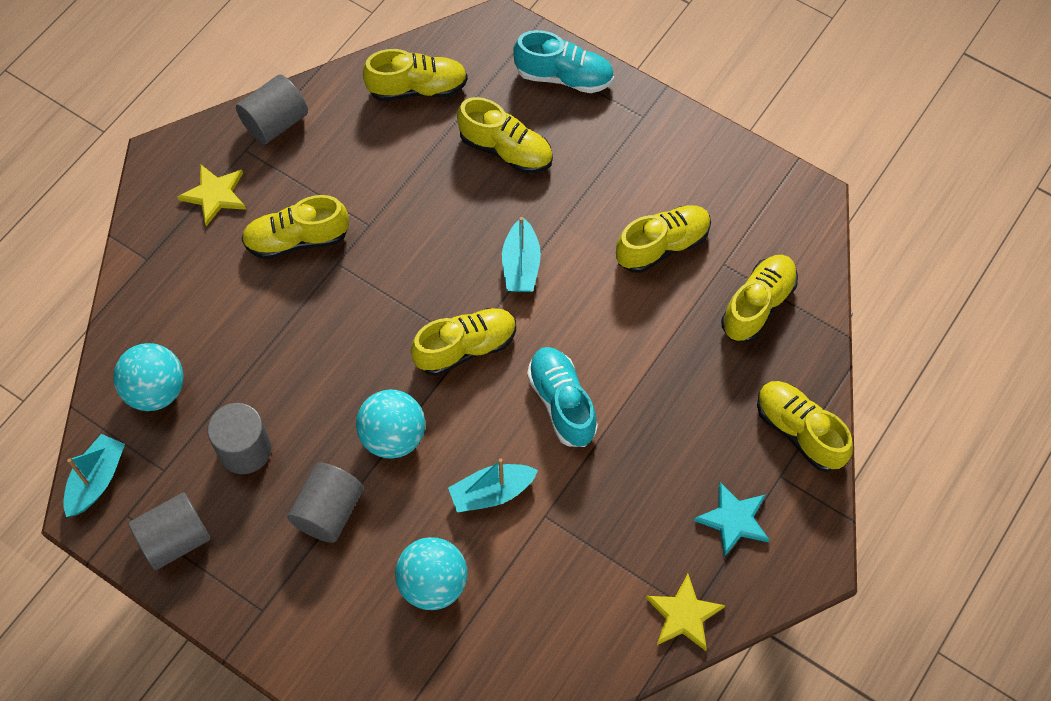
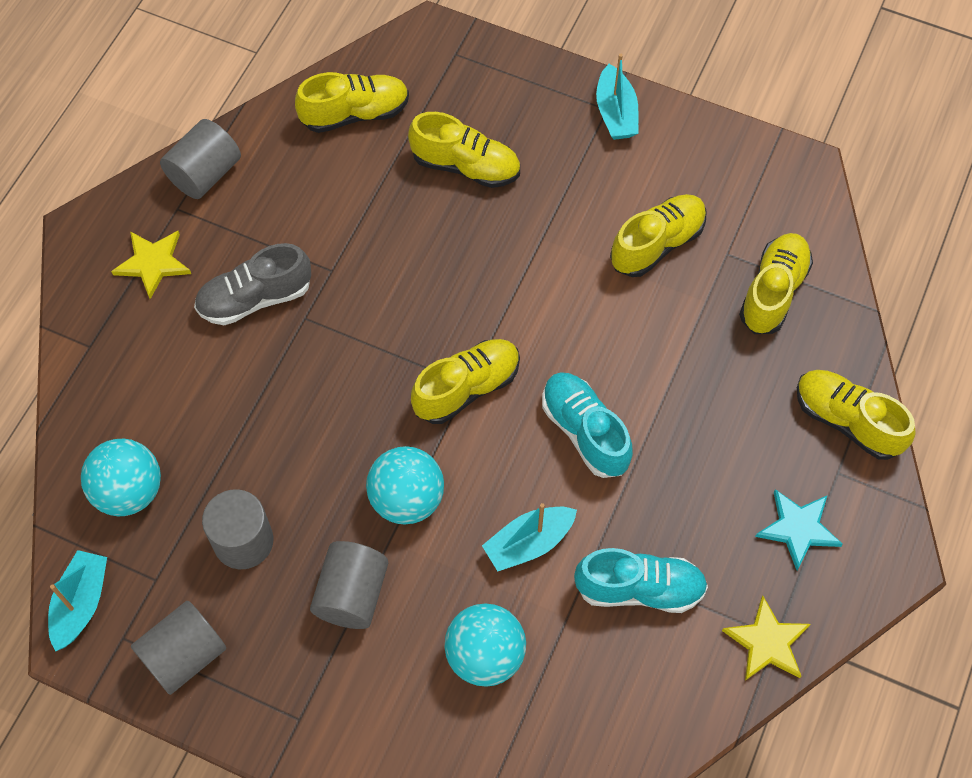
camera: 10 degrees left, 0 degrees up
(297, 239) = (255, 298): yellow shoe -> grey shoe
(521, 265) = (508, 288): turquoise boat -> turquoise boat (616, 113)
(564, 77) = (512, 78): turquoise shoe -> turquoise shoe (639, 589)

